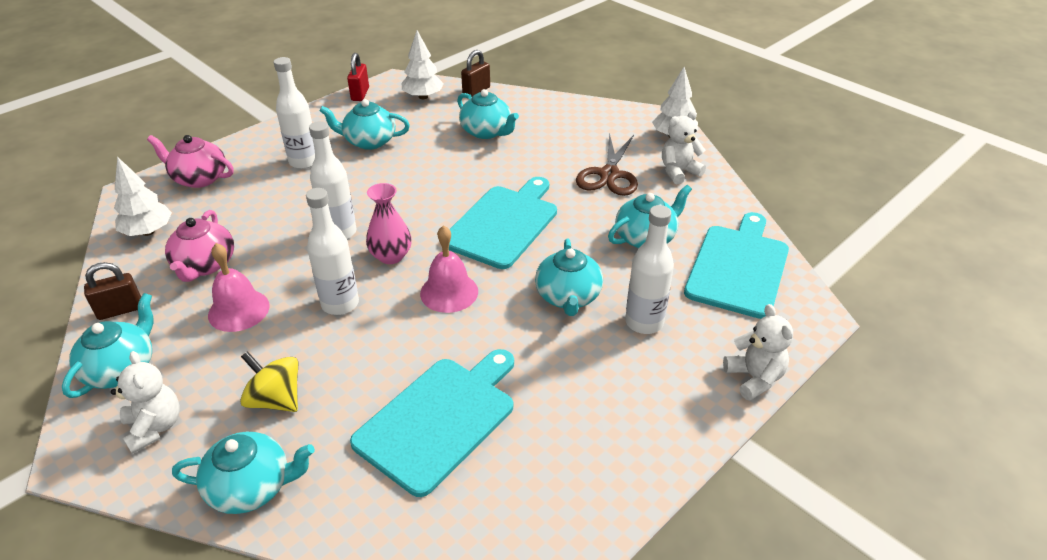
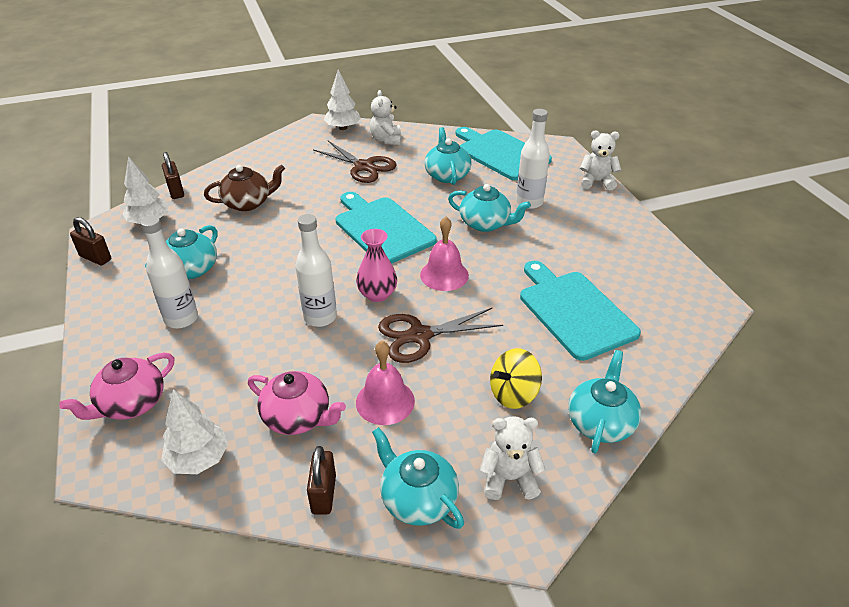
camera: 65 degrees left, 0 degrees up
(340, 304) = (419, 335): white bottle -> brown scissors
(360, 94) = (95, 258): red padlock -> brown padlock
(487, 132) = (248, 203): turquoise teapot -> brown teapot

